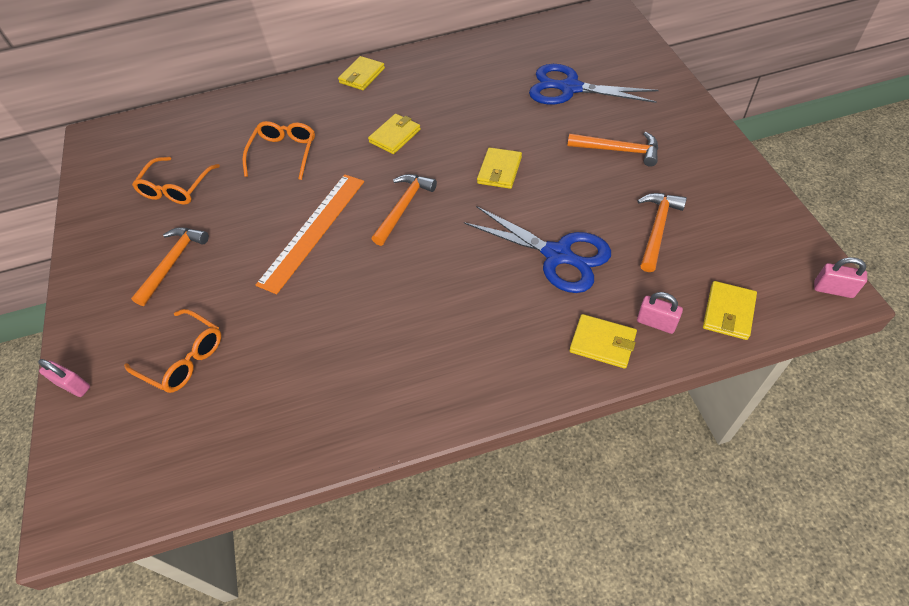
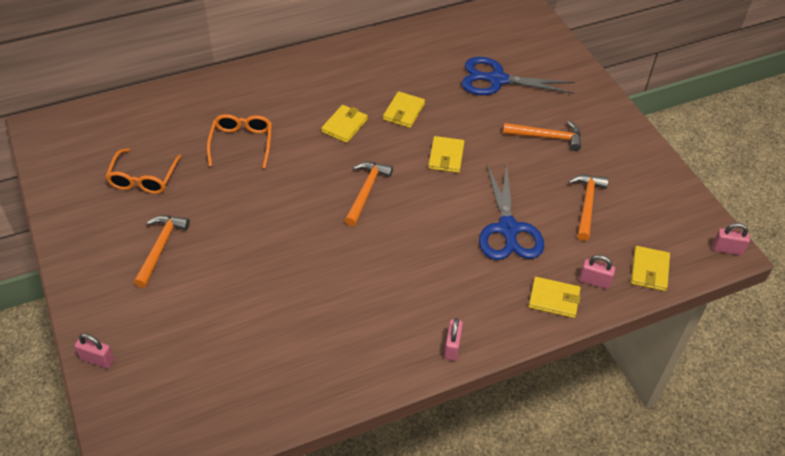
camera: 15 degrees left, 5 degrees down
(184, 358) = (195, 330): orange glasses -> none
(313, 231) = (287, 215): orange ruler -> none
(362, 76) = (300, 66): yellow wallet -> yellow wallet (404, 112)
(468, 397) = (452, 347): none -> pink padlock
(558, 255) = (508, 229): blue scissors -> blue scissors turned 60 degrees clockwise

